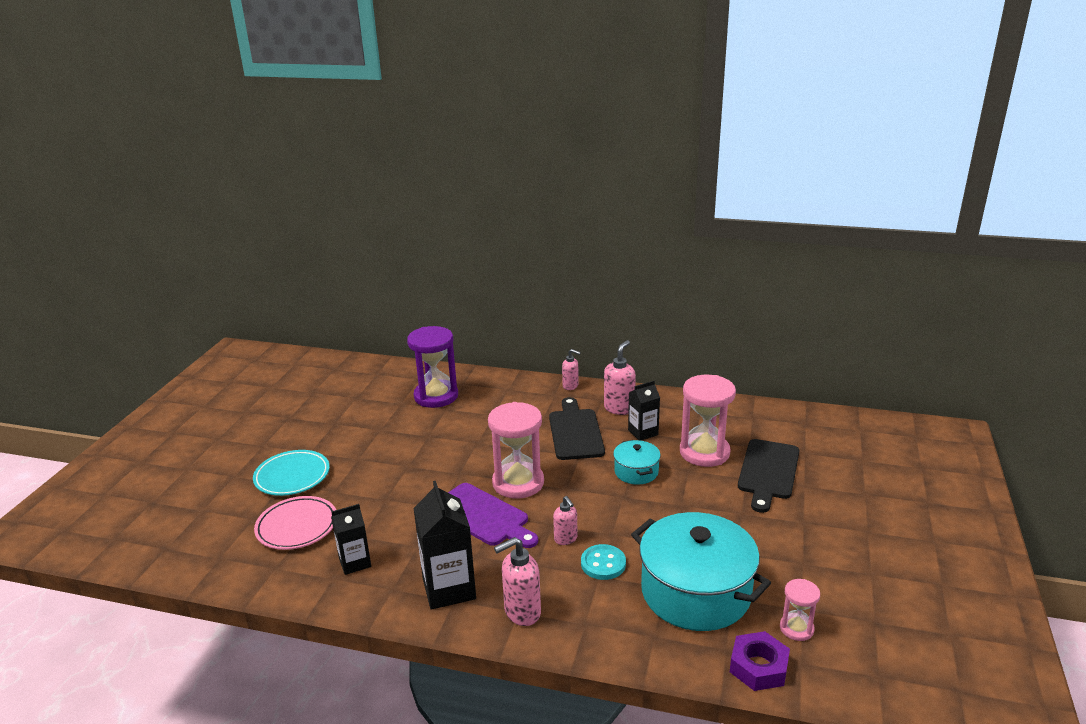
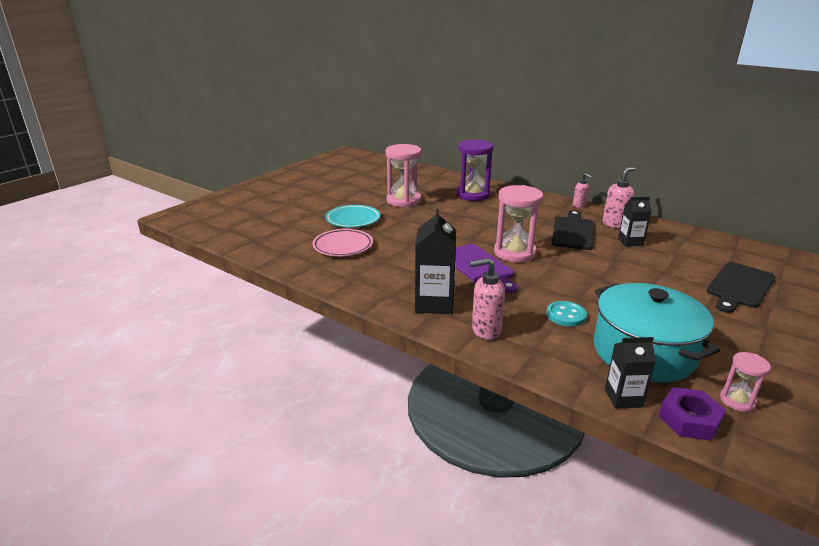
camera: 20 degrees right, 0 degrees up
(355, 562) = (373, 273): black carton -> black carton (623, 398)
(566, 539) = (540, 293): pink soap dispenser -> none
(636, 472) = (616, 264): turquoise pot -> none
(704, 452) = (682, 263): pink hourglass -> pink hourglass (403, 201)

